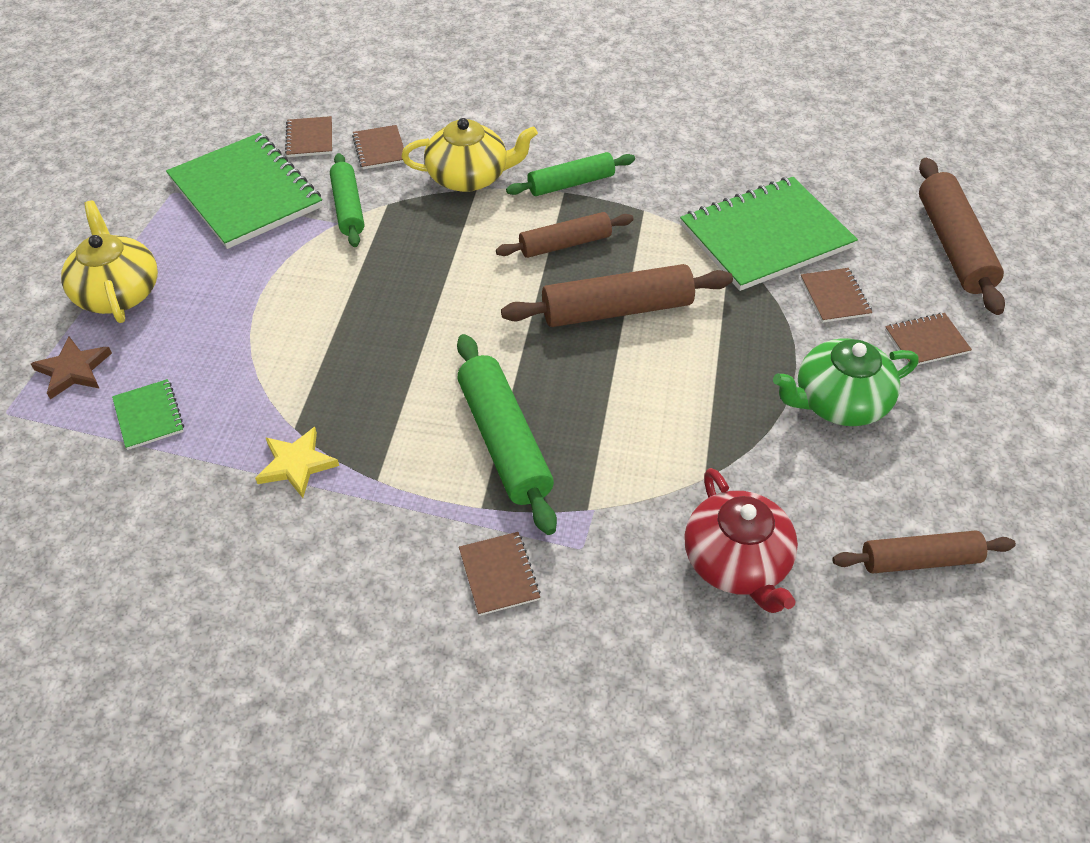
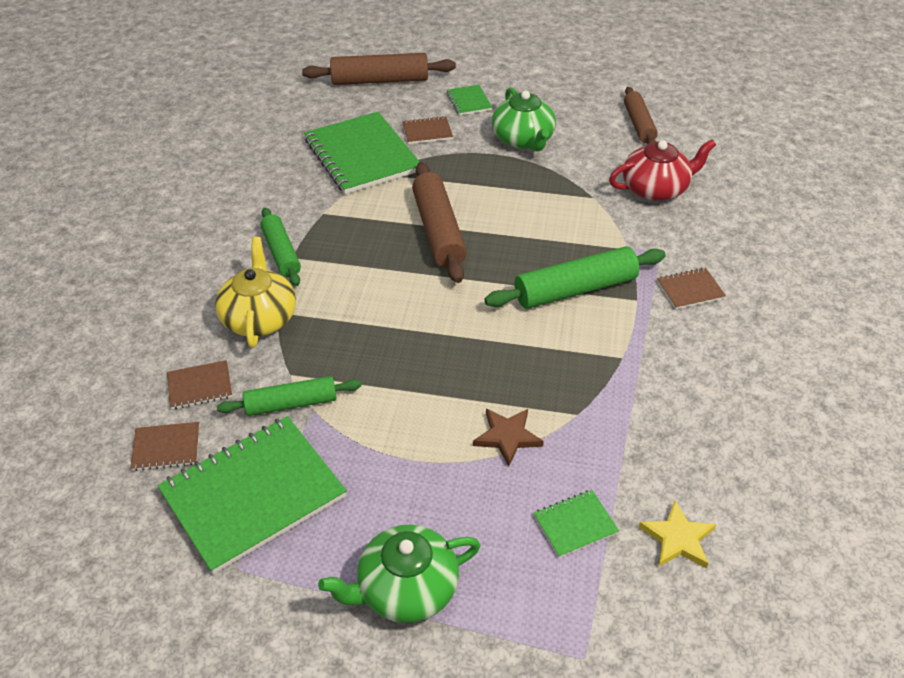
camera: 90 degrees left, 5 degrees down
(73, 370) = (521, 605): brown star -> brown star (507, 437)
(118, 292) = (406, 589): yellow teapot -> green teapot
(296, 464) = (615, 408): yellow star -> yellow star (678, 539)
(565, 244) = (360, 257): brown rolling pin -> none
(926, 341) = (469, 101): brown notebook -> green notebook

